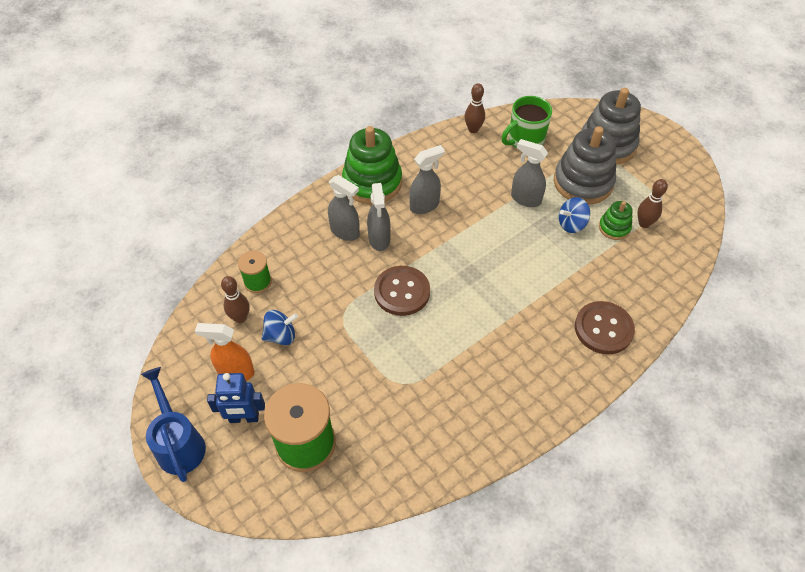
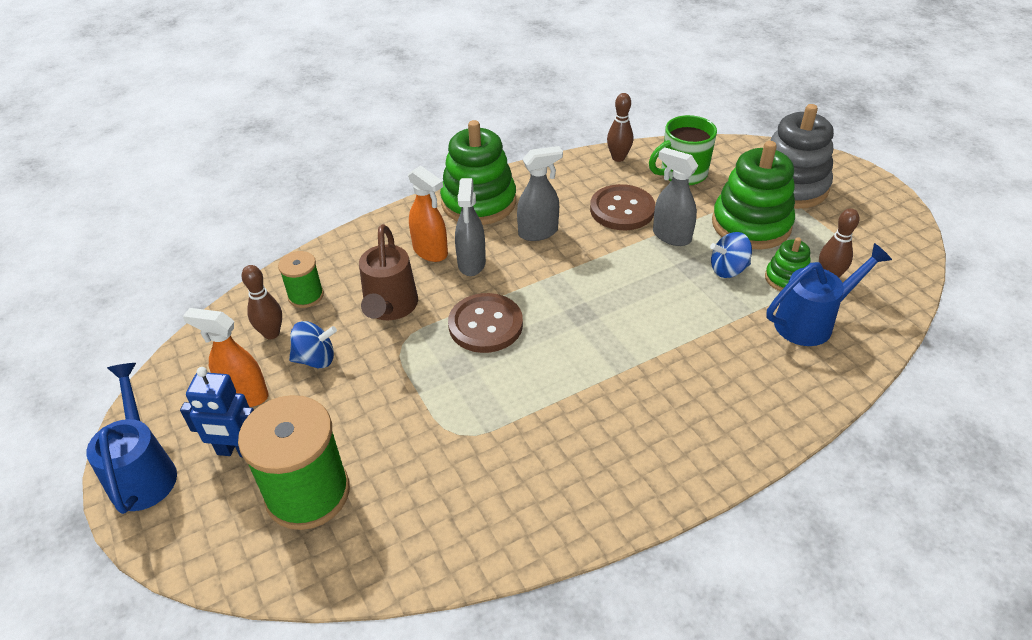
camera: 10 degrees right, 10 degrees down
(326, 285) = (390, 307): none -> brown watering can
(345, 232) = (430, 252): grey spray bottle -> orange spray bottle
(583, 182) = (751, 224): grey stacking toy -> green stacking toy
(603, 329) = (753, 397): brown button -> brown button (622, 209)
(635, 263) = (811, 322): none -> blue watering can

